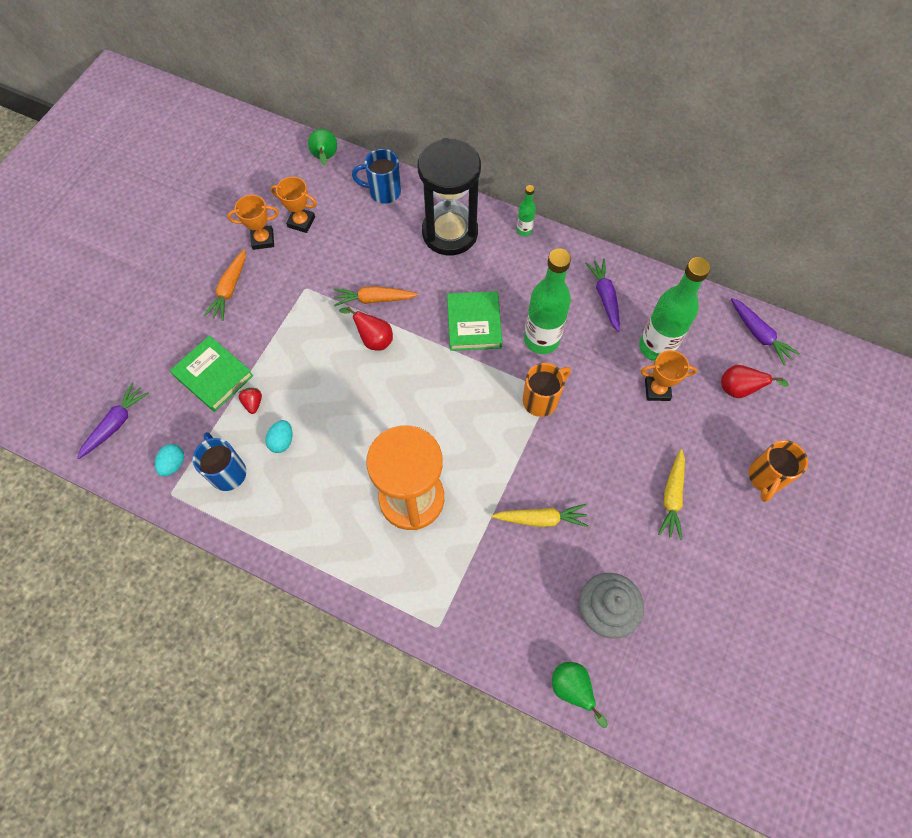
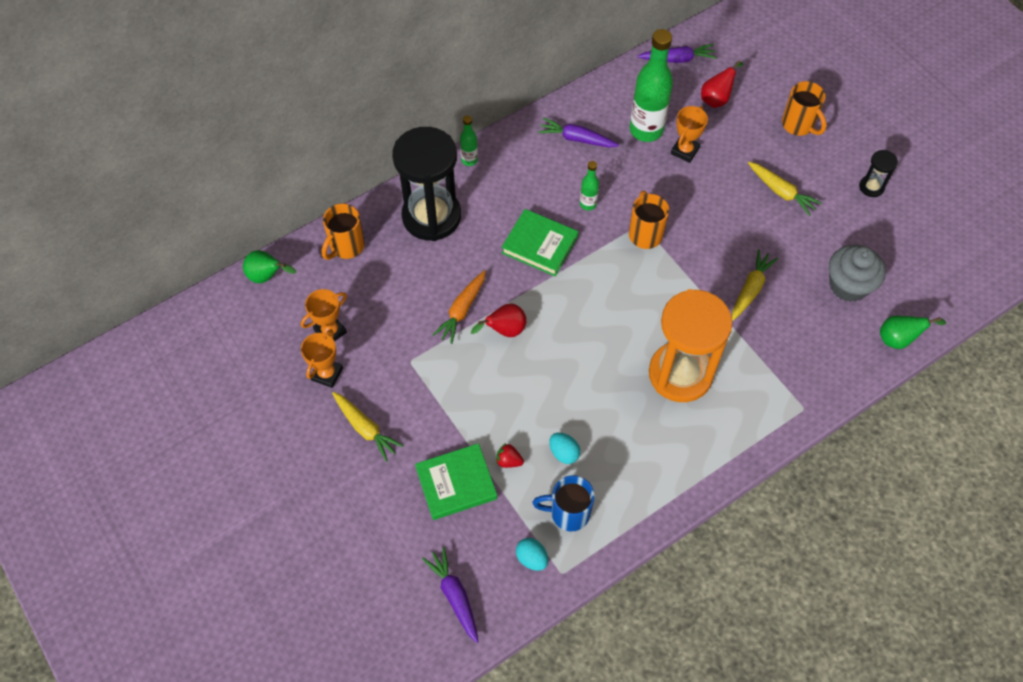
camera: 60 degrees left, 5 degrees down
(229, 289) = (365, 428): orange carrot -> yellow carrot
(383, 192) = (346, 246): blue mug -> orange mug
(541, 339) = (588, 204): green bottle -> green bottle, size x0.48
(741, 582) = (871, 187): none -> black hourglass

